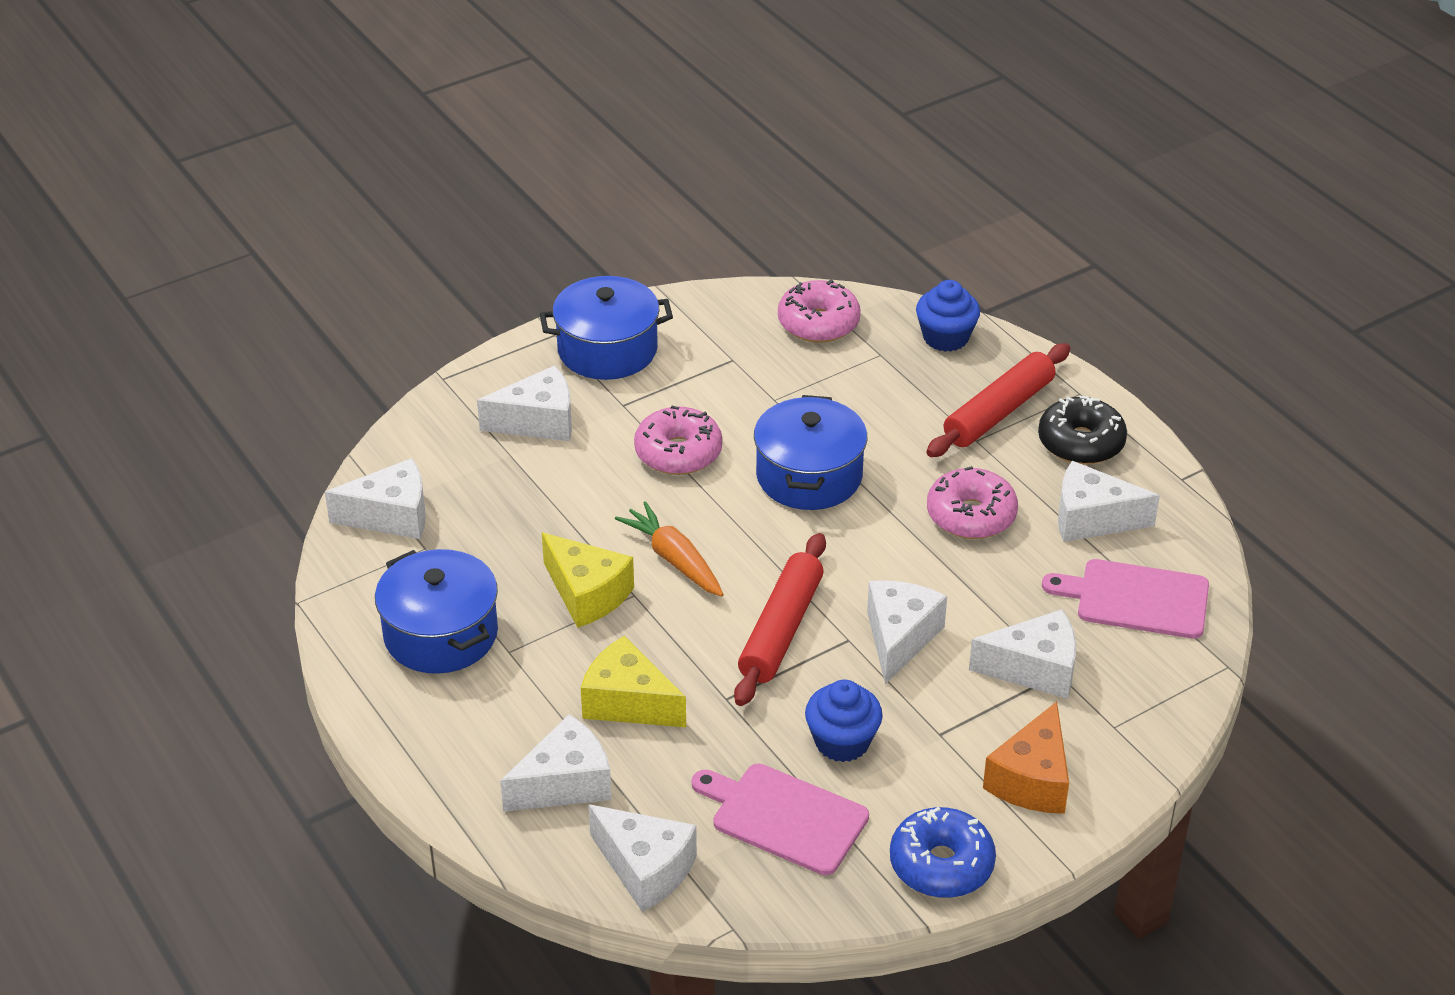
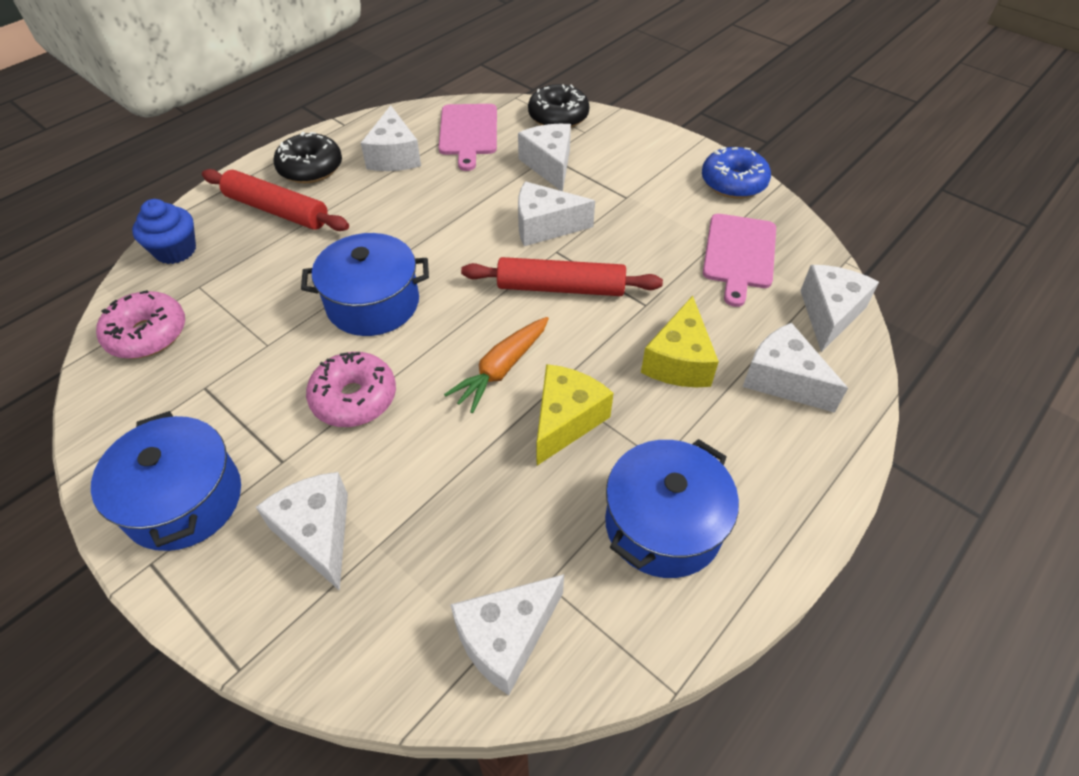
camera: 105 degrees left, 10 degrees up
(391, 516) = (506, 638): white cheese -> white cheese turned 105 degrees counterclockwise
(842, 742) = (657, 238): blue cupcake -> none
(971, 515) = (403, 209): pink donut -> none
(1032, 780) = (645, 156): orange cheese -> none
(1161, 704) = (558, 117): none -> black donut

